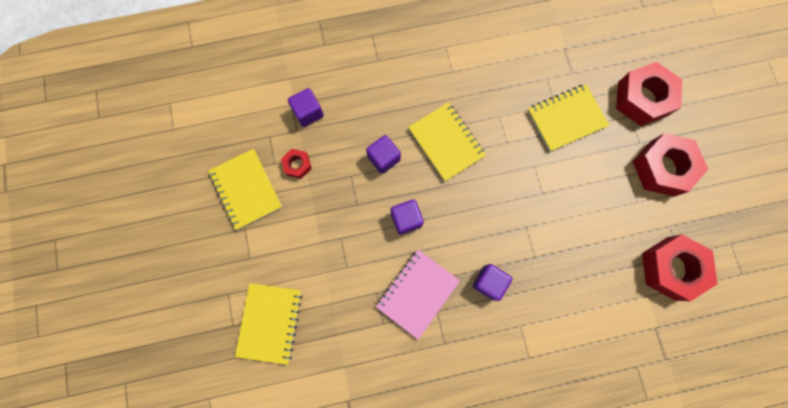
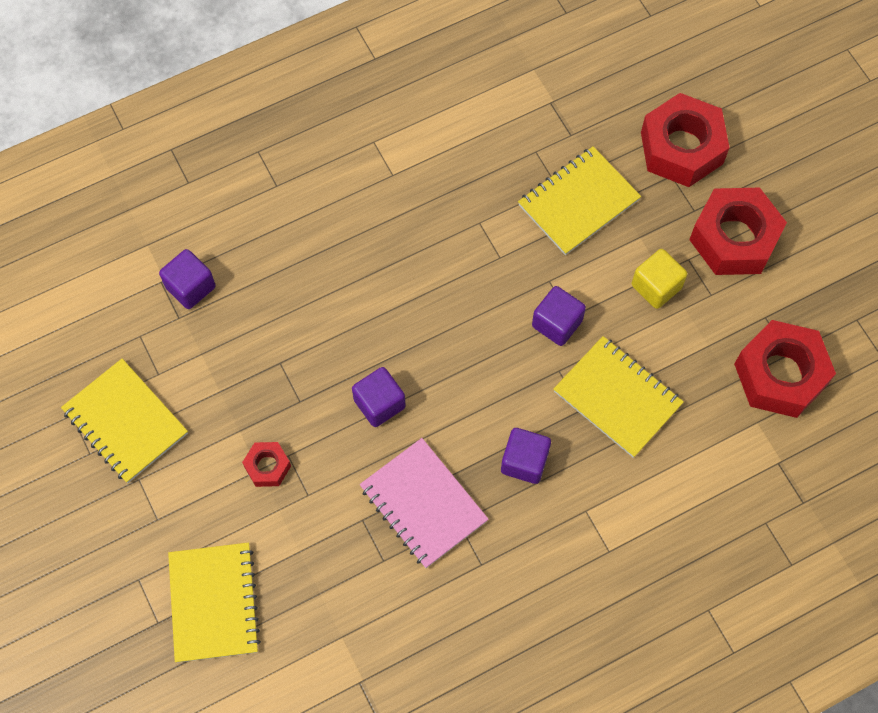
camera: 15 degrees left, 10 degrees down
(297, 165) = (194, 367): red nut -> red nut (267, 466)
(383, 158) = (323, 325): purple cube -> purple cube (557, 323)
(417, 293) = (423, 504): pink notebook -> pink notebook turned 60 degrees counterclockwise
(446, 142) = (410, 279): yellow notebook -> yellow notebook (617, 398)
(603, 187) = (656, 286): none -> yellow cube

